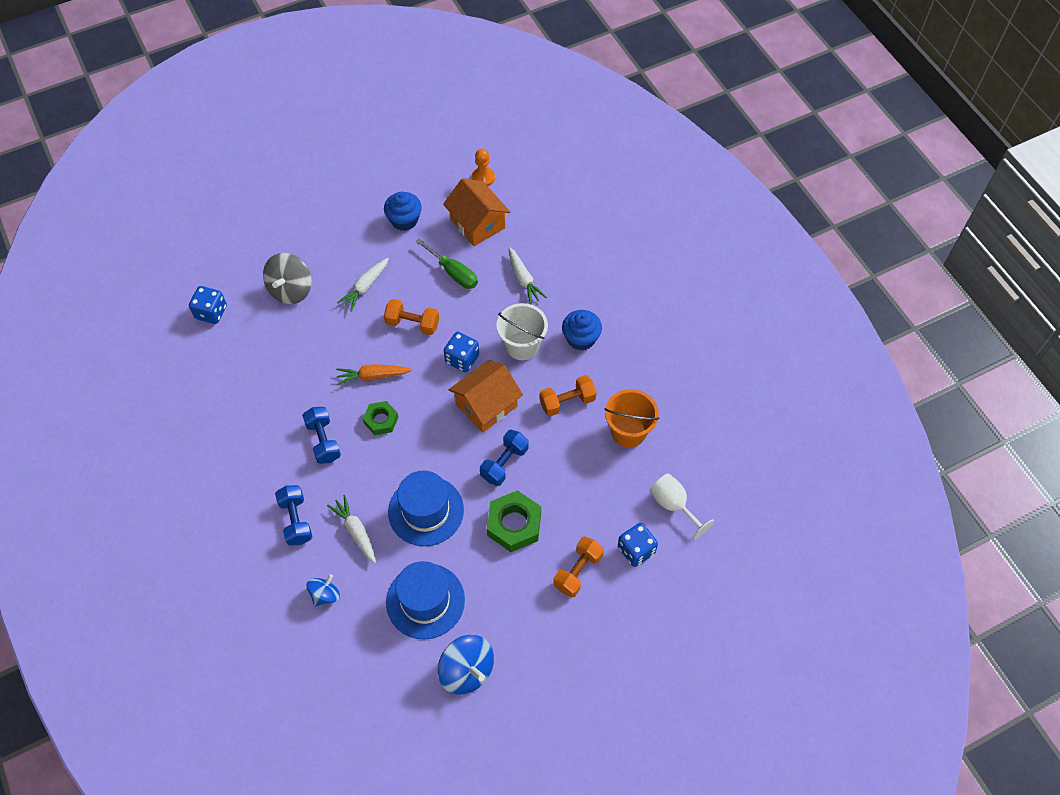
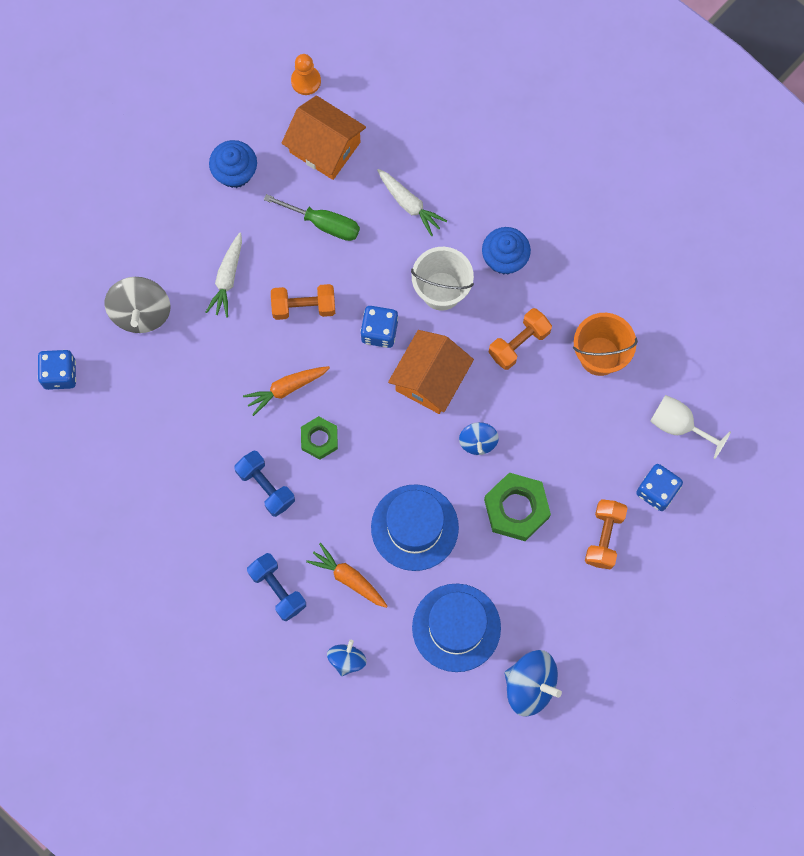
camera: 20 degrees left, 15 degrees up
(356, 531) = (348, 578): white carrot -> orange carrot
(504, 463) = (478, 442): blue dumbbell -> blue spinning top

